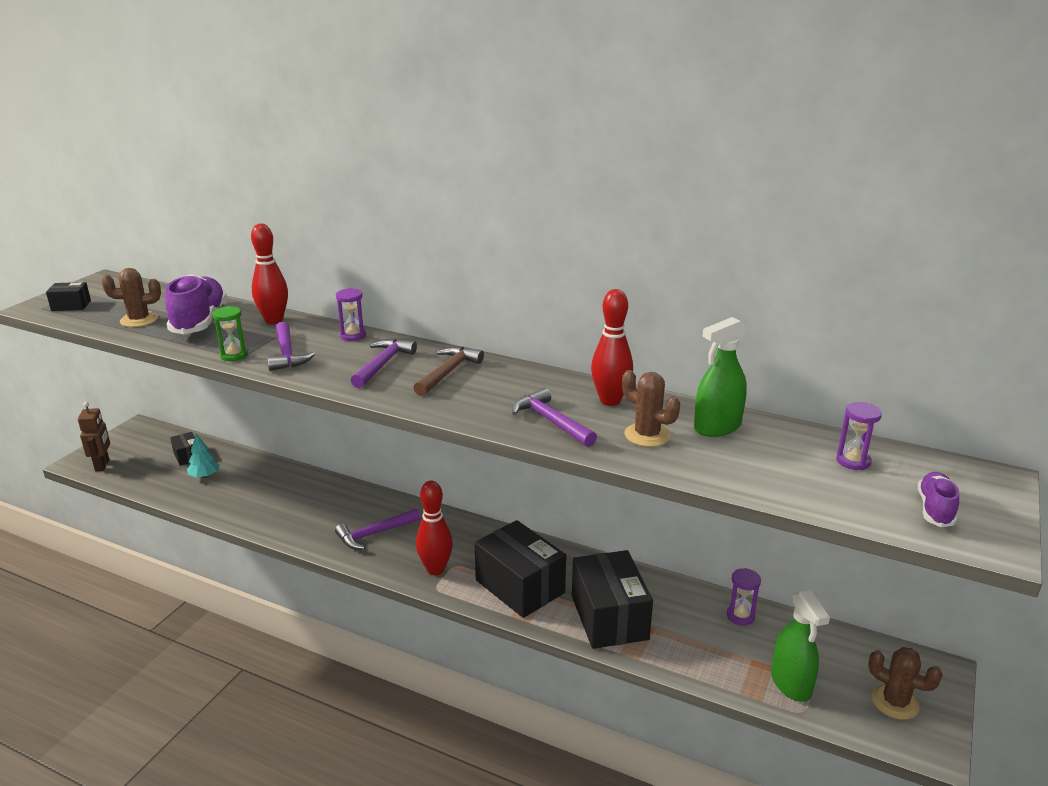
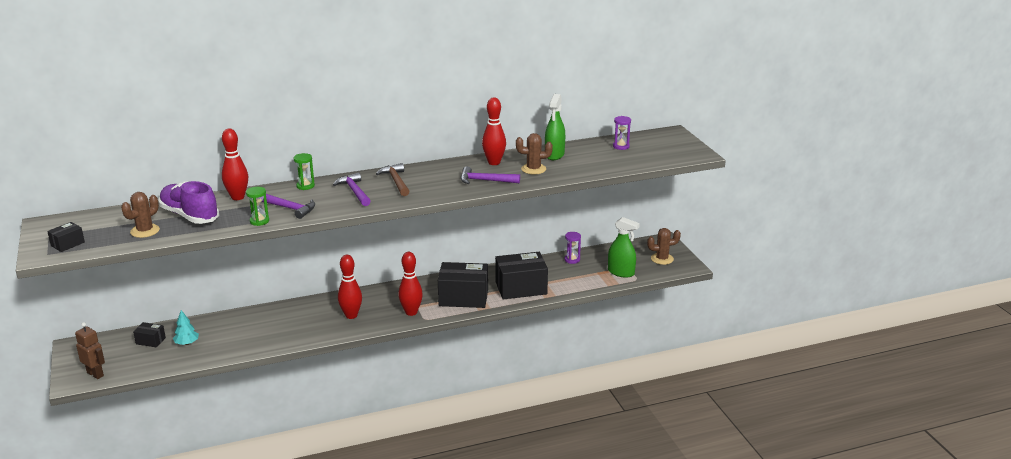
camera: 45 degrees left, 0 degrees up
(353, 335) = (305, 186): purple hourglass -> green hourglass
(374, 534) = (351, 315): purple hammer -> red bowling pin
(609, 617) = (521, 288): black box -> black box turned 45 degrees counterclockwise
(935, 509) = (669, 151): purple shoe -> none

